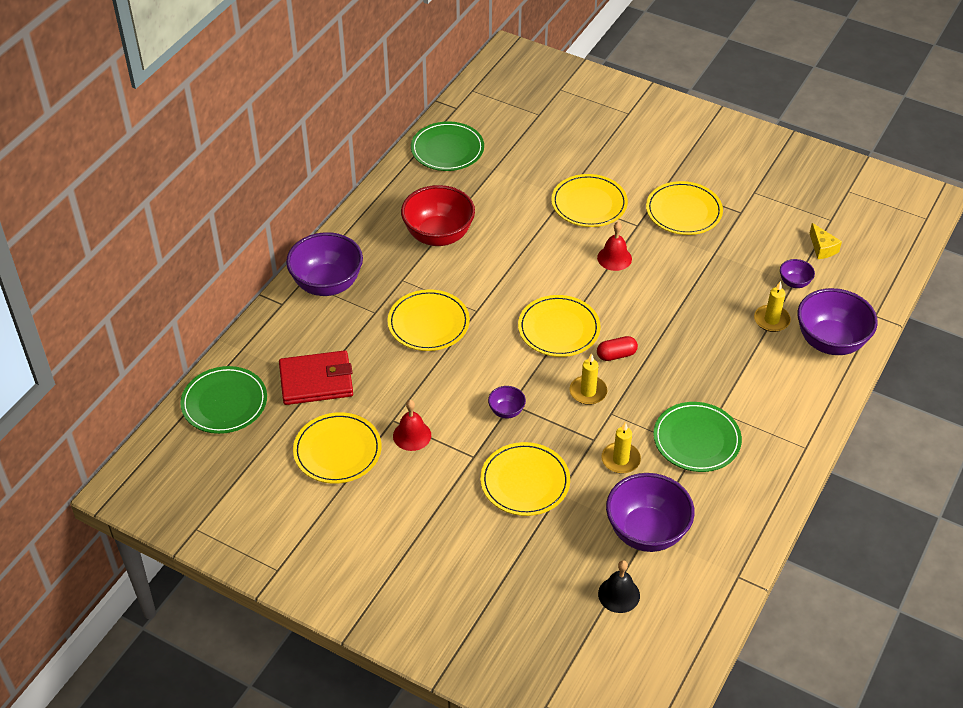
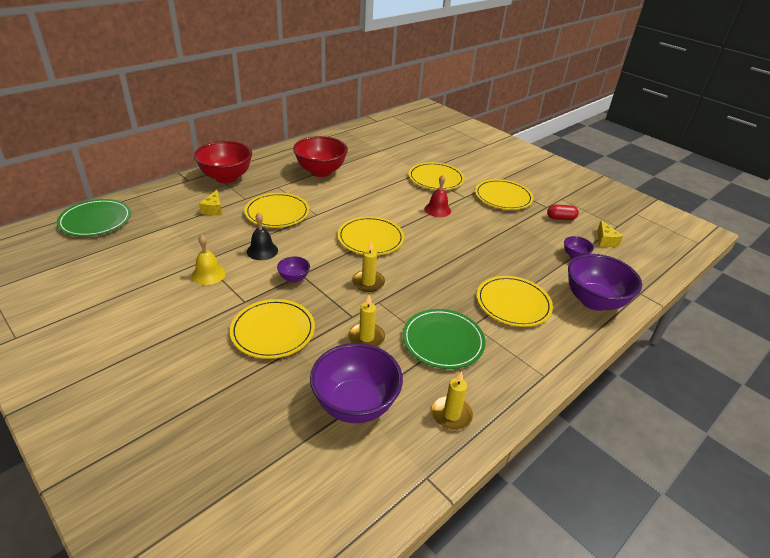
camera: 15 degrees right, 10 degrees down
(316, 381) = (170, 224): red wallet -> none
(327, 284) = (226, 178): purple bowl -> red bowl
(337, 450) = (144, 269): yellow plate -> yellow plate (513, 303)
(350, 342) = (213, 209): none -> yellow cheese
(412, 435) = (208, 274): red bell -> yellow bell
(447, 149) = (358, 136): green plate -> none
(616, 355) = (406, 265): red capsule -> red capsule (560, 218)
(619, 594) = (293, 456): black bell -> black bell (262, 251)
(771, 320) = (546, 274): yellow candle -> yellow candle (451, 414)

